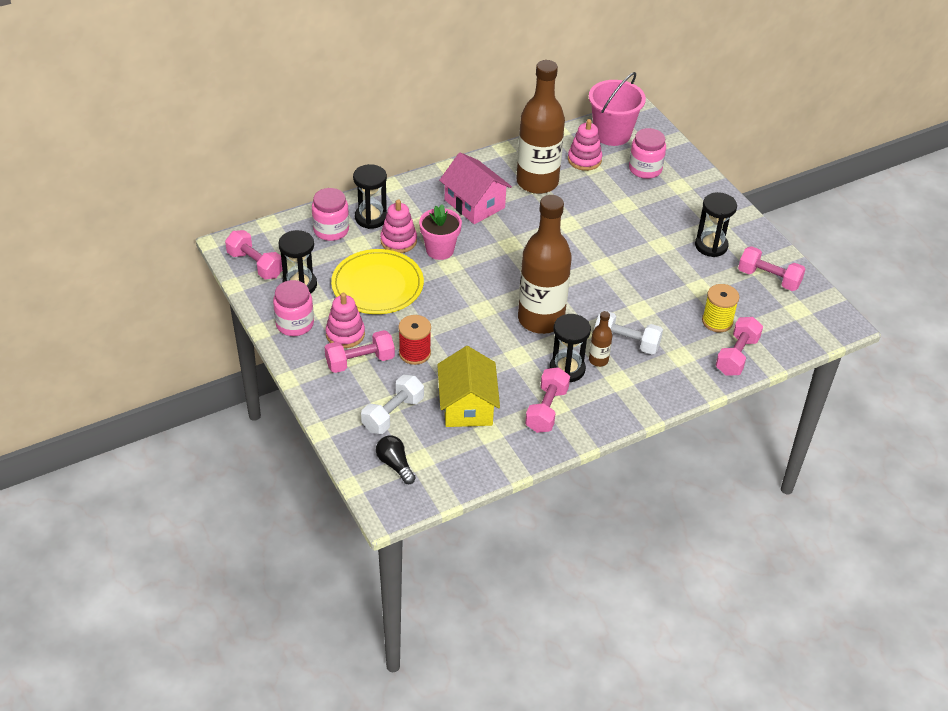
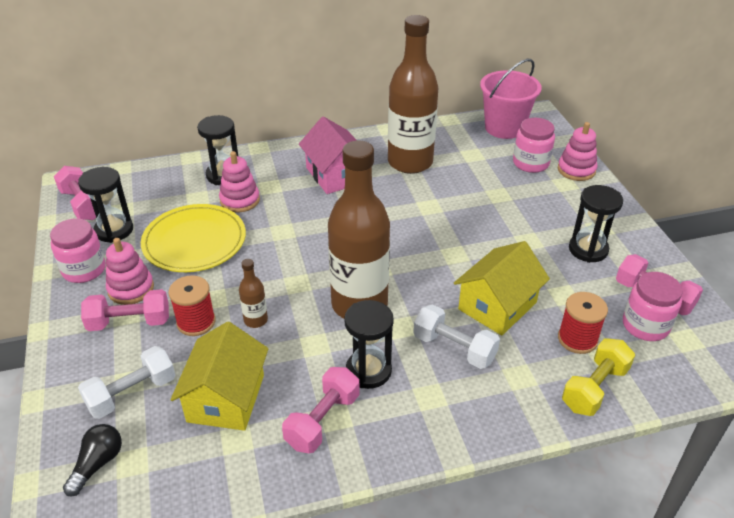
camera: 15 degrees right, 5 degrees down
(331, 230) = (177, 181): pink jar -> pink jar (645, 325)
(395, 465) = (97, 464): black light bulb -> black light bulb turned 45 degrees clockwise
(440, 250) = (278, 215): pink flower pot -> none
(584, 160) = (467, 147): pink stacking toy -> pink stacking toy (576, 170)
(598, 360) = (412, 365): brown bottle -> brown bottle (255, 320)
(650, 304) = (497, 306): none -> yellow house
(717, 321) = (577, 339): yellow spool -> red spool
(736, 356) = (594, 388): pink dumbbell -> yellow dumbbell

